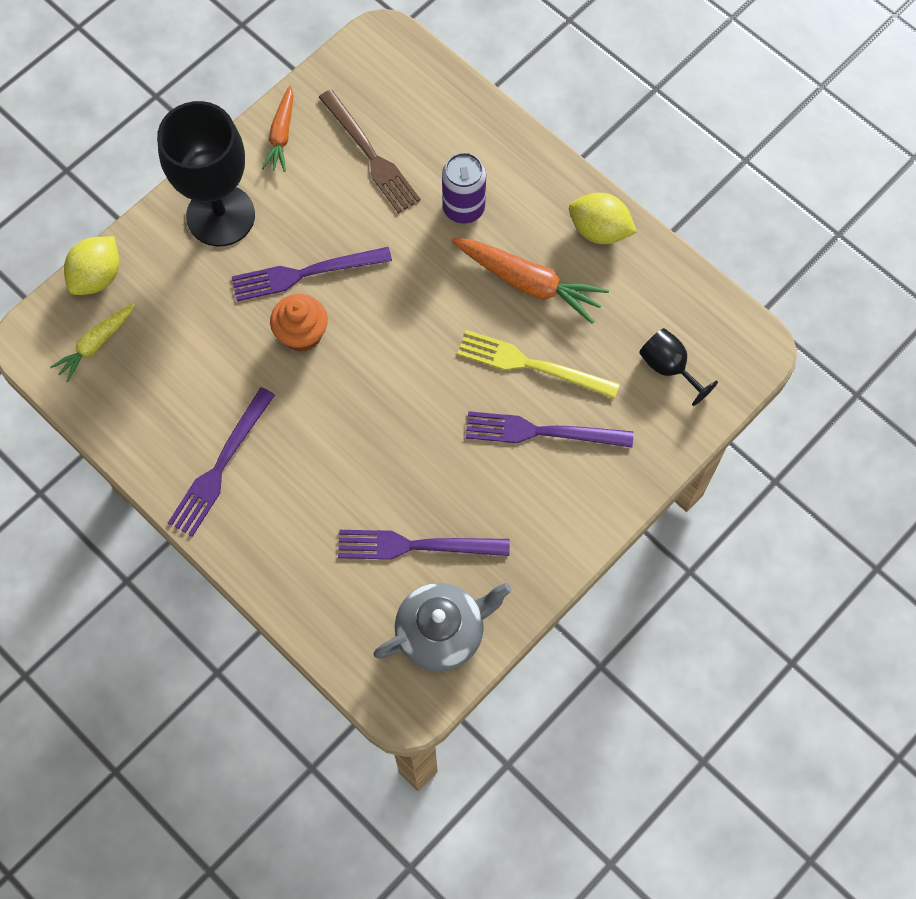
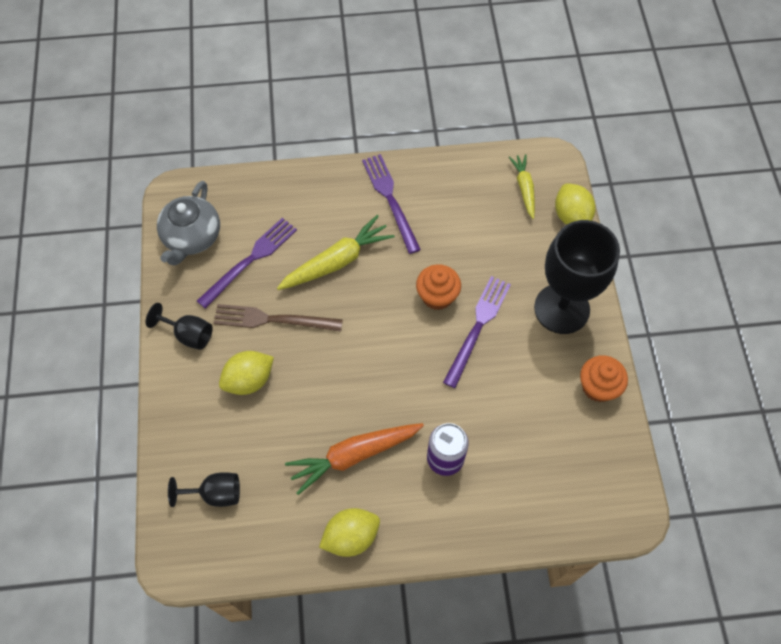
camera: 130 degrees right, 5 degrees down
(281, 135) = (598, 387): orange carrot -> orange cupcake
(342, 458) = (337, 261): none -> yellow carrot
(370, 154) = (537, 431): brown fork -> brown fork (273, 319)
(532, 365) = (296, 410): yellow fork -> none
(542, 432) = (249, 380): purple fork -> yellow lemon
(549, 530) = (189, 334): none -> black goblet

